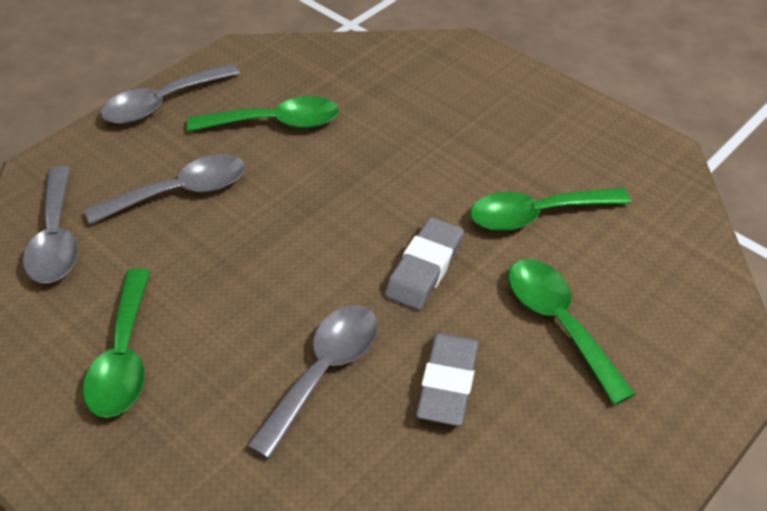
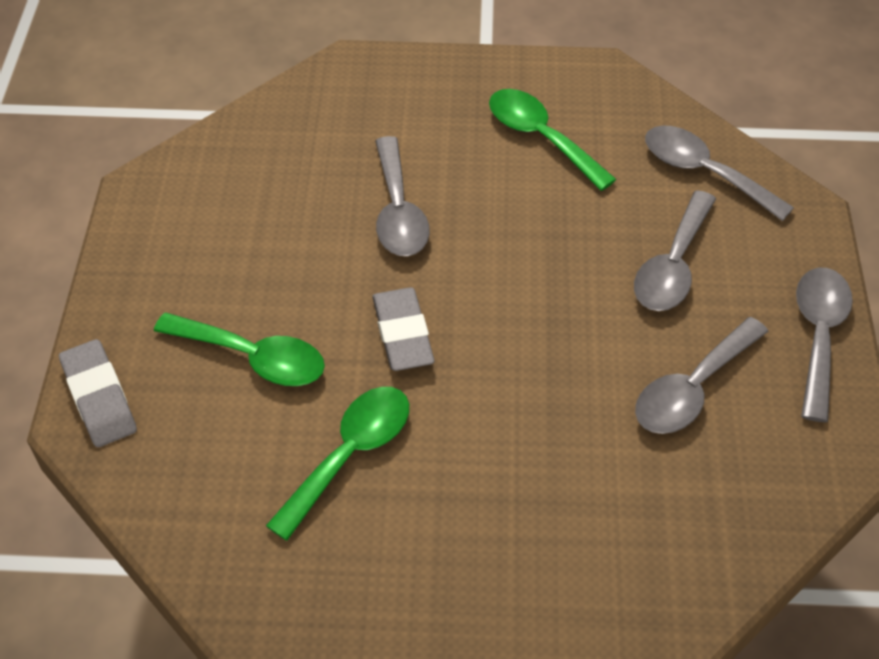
camera: 140 degrees right, 5 degrees up
(276, 123) = (692, 389): green spoon -> grey spoon
(447, 383) = (303, 258): grey eraser -> grey eraser (99, 397)

